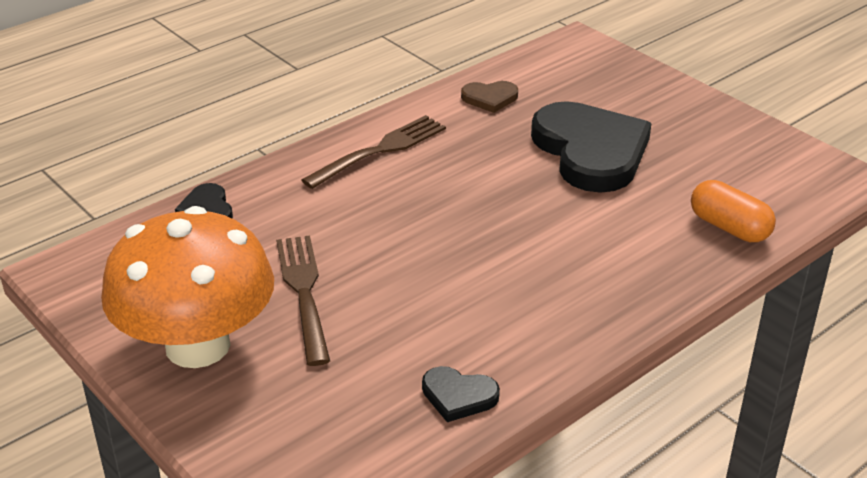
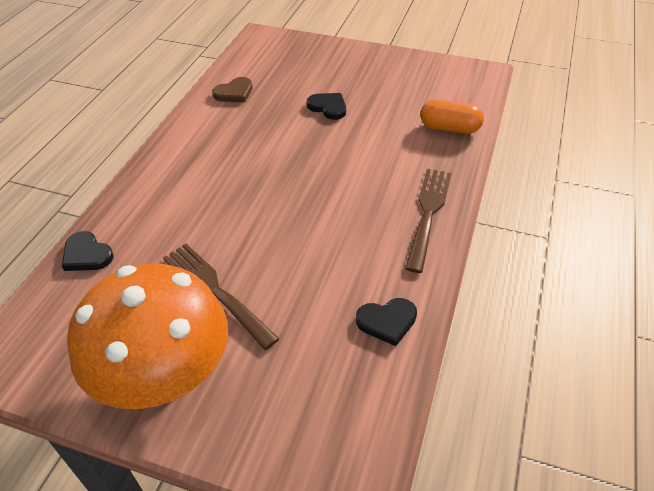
camera: 30 degrees left, 10 degrees up
(379, 151) = (187, 158): brown fork -> brown fork (428, 214)
(590, 151) = (328, 107): black heart -> black heart, size x0.44

